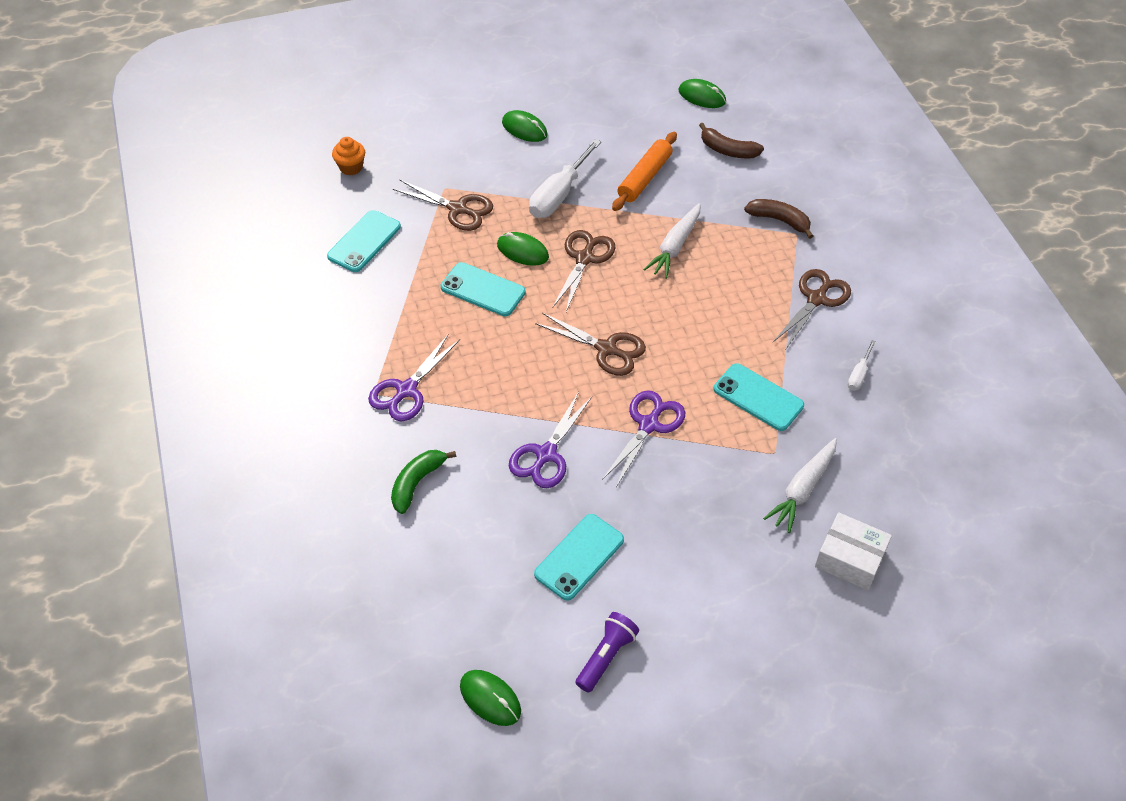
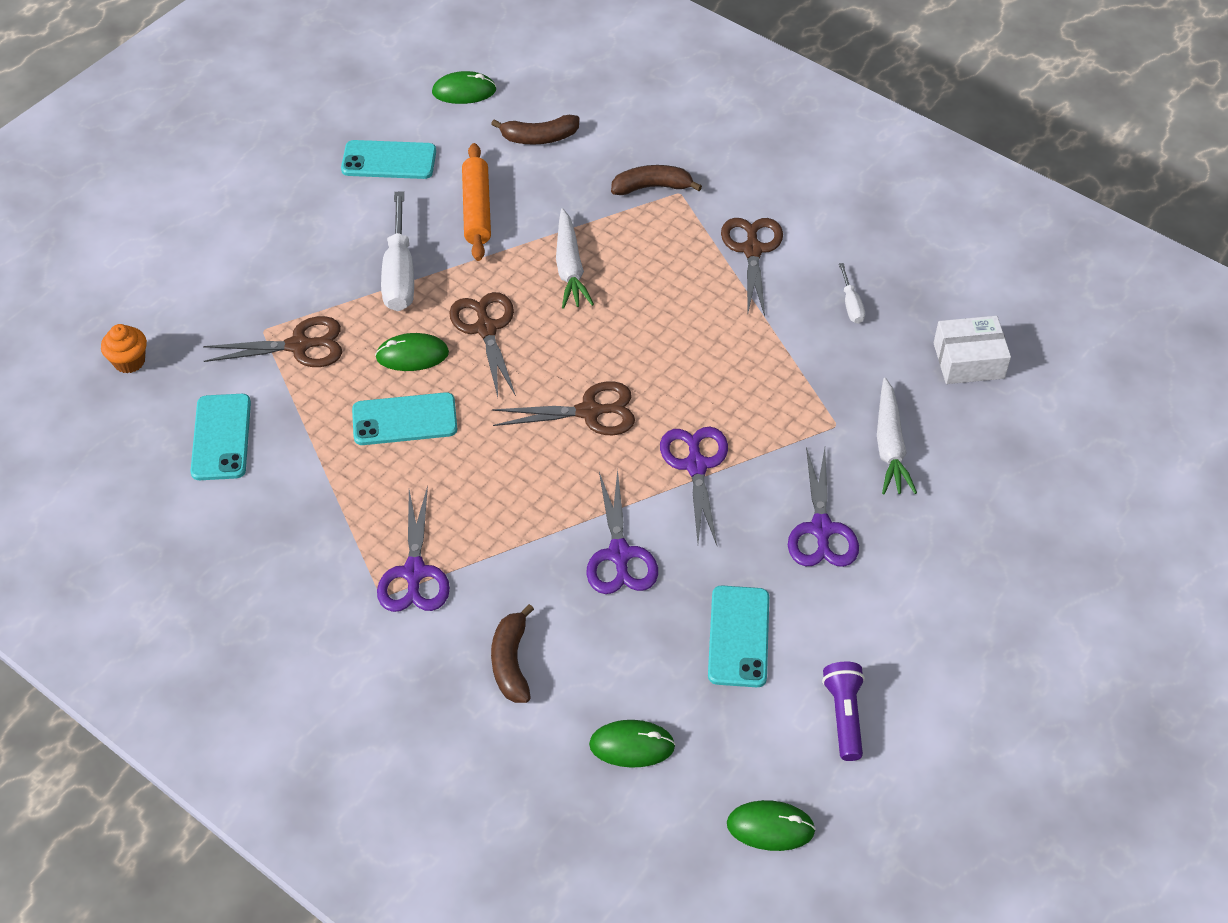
camera: 35 degrees left, 0 degrees up
(417, 483) = (511, 662): green banana -> brown banana
(524, 129) = (298, 219): green mouse -> green mouse (632, 746)
(700, 519) = (821, 529): none -> purple scissors
(758, 397) = (777, 379): turquoise phone -> turquoise phone (389, 160)
(850, 559) = (983, 486): white box -> white box (968, 360)

